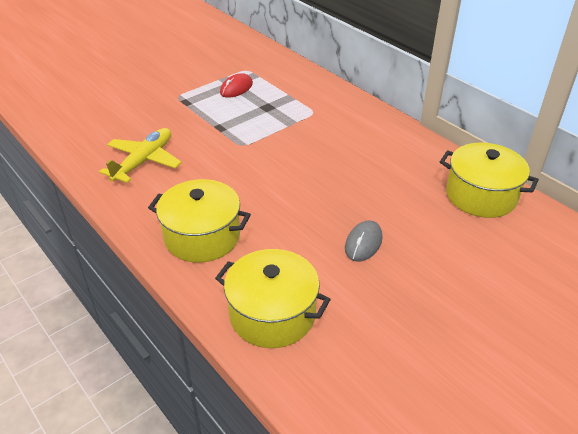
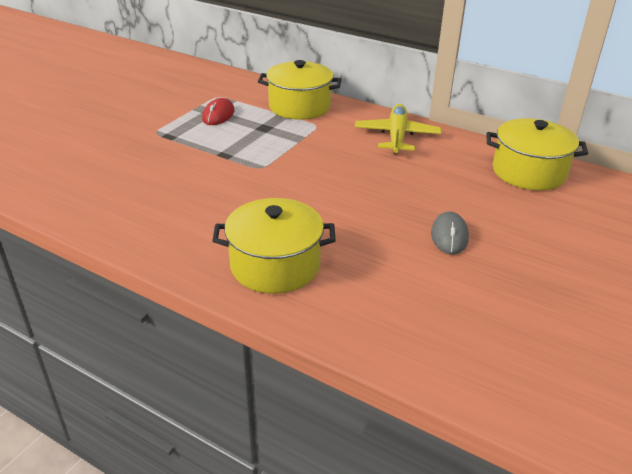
camera: 20 degrees left, 5 degrees down
(143, 161) = (156, 203): yellow plane -> yellow plane (397, 136)
(272, 314) = (403, 325): yellow pot -> yellow pot (299, 106)

